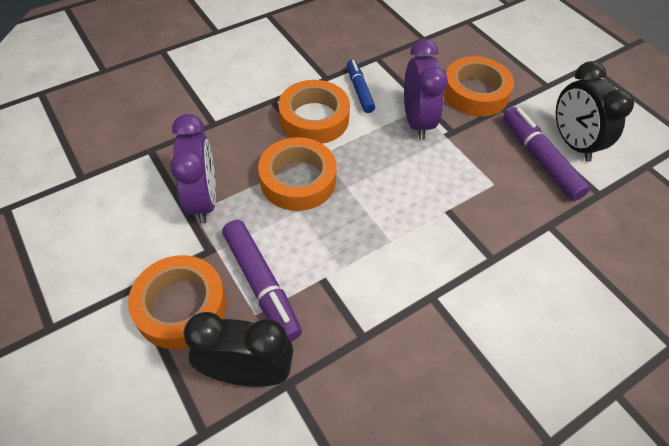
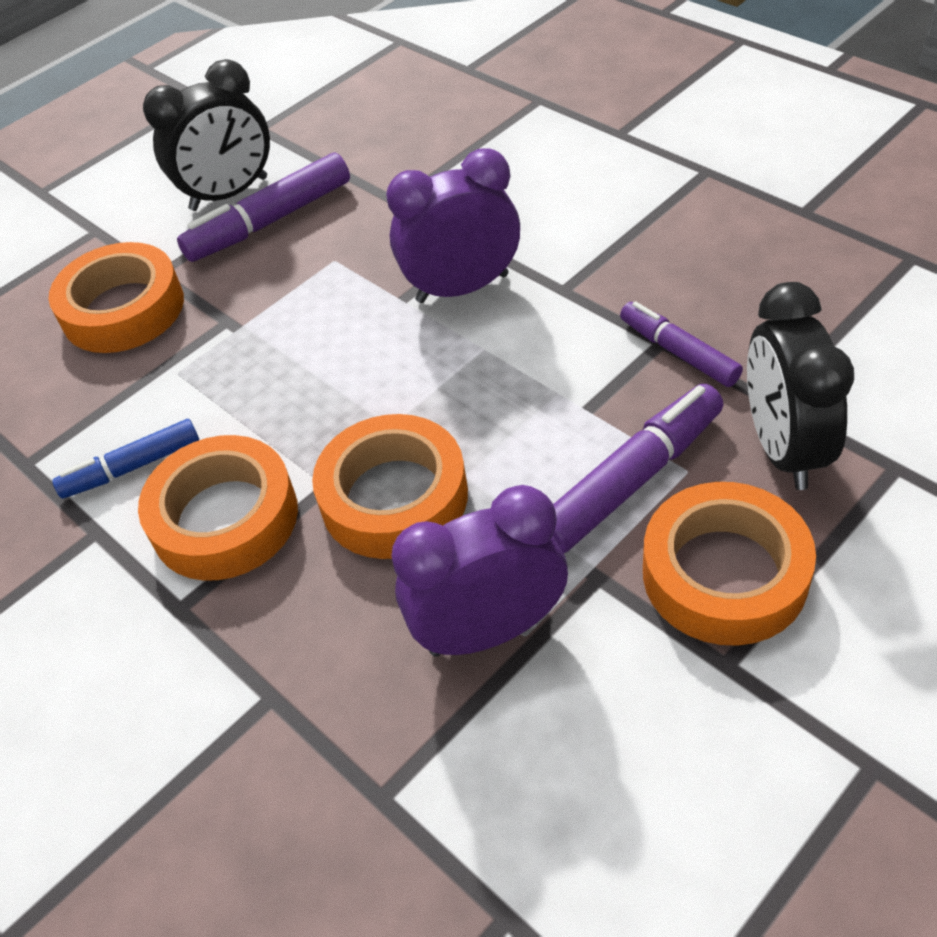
camera: 95 degrees left, 5 degrees down
(350, 344) = (678, 352): none -> purple marker
(417, 122) = (210, 368): purple clock -> purple clock (462, 288)

